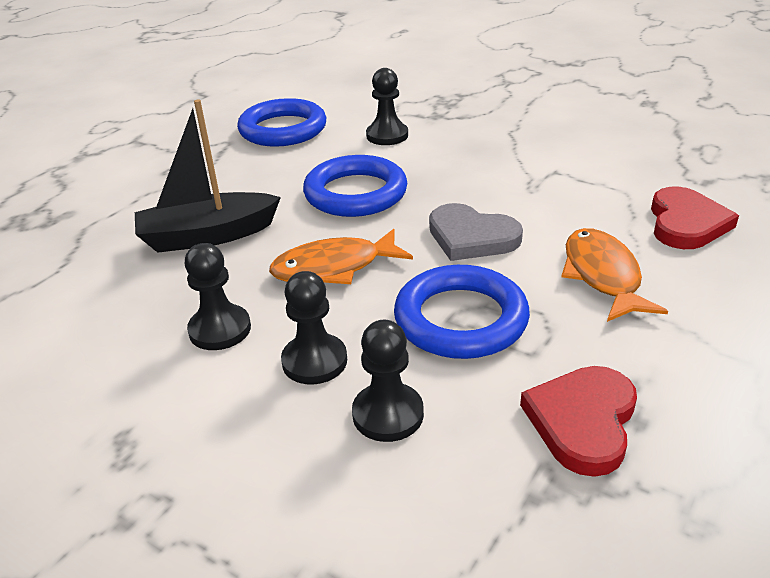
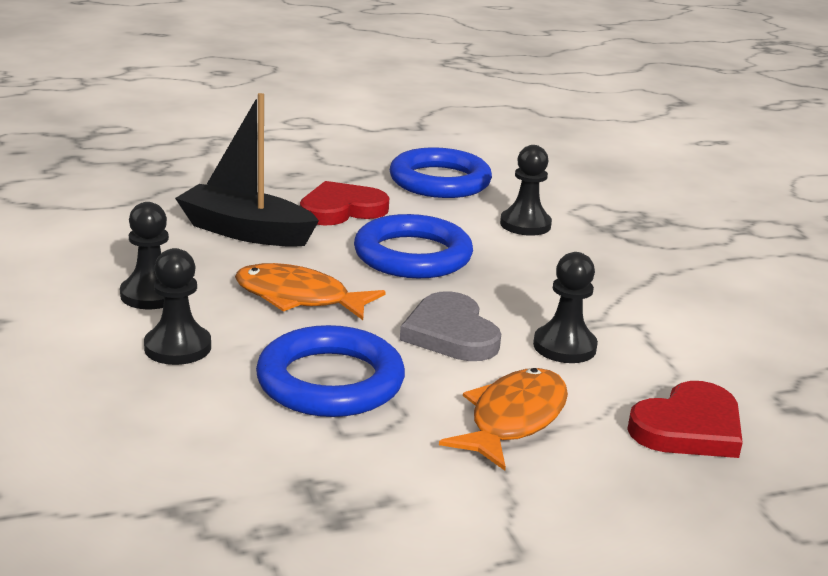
camera: 35 degrees right, 10 degrees down
(388, 414) = (168, 405): black pawn -> black pawn (564, 347)
(582, 421) = (295, 494): red heart -> red heart (341, 209)

